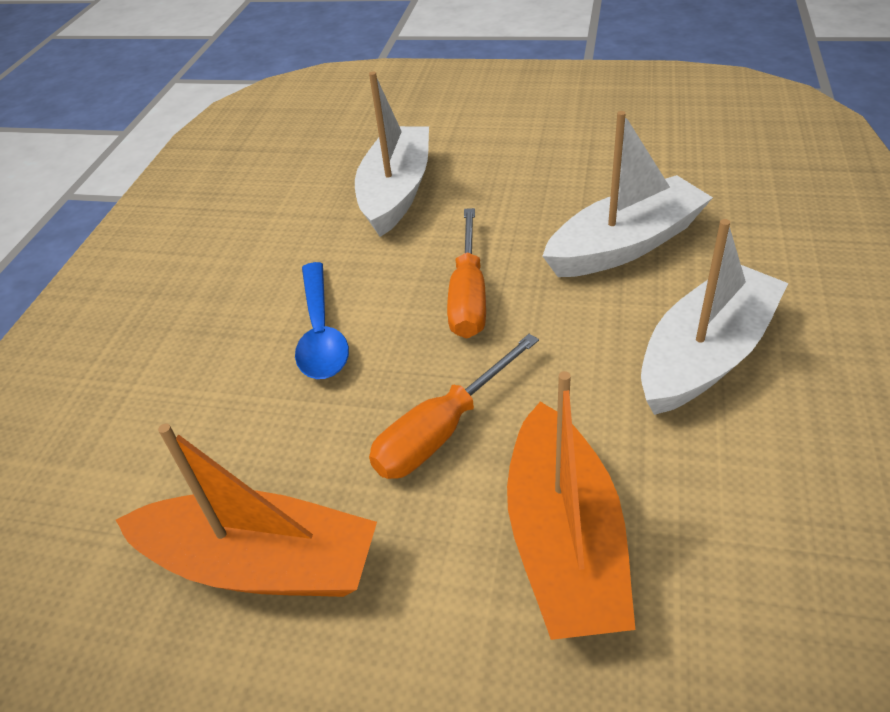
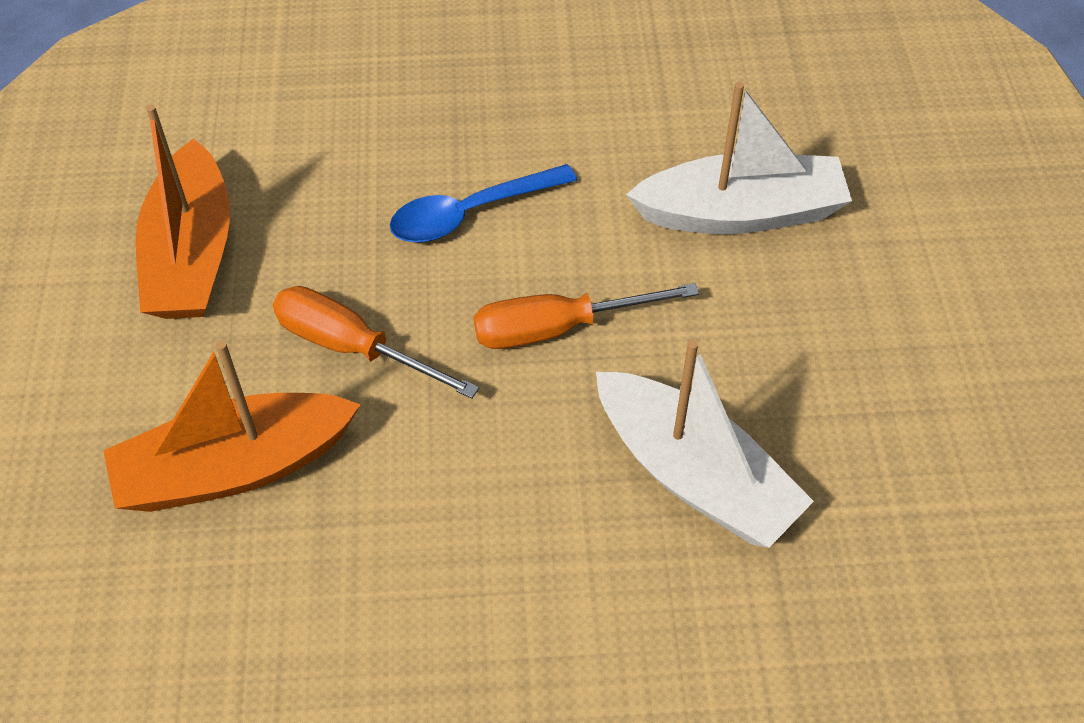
camera: 70 degrees right, 10 degrees up
(705, 355) = (503, 575): white boat -> none

